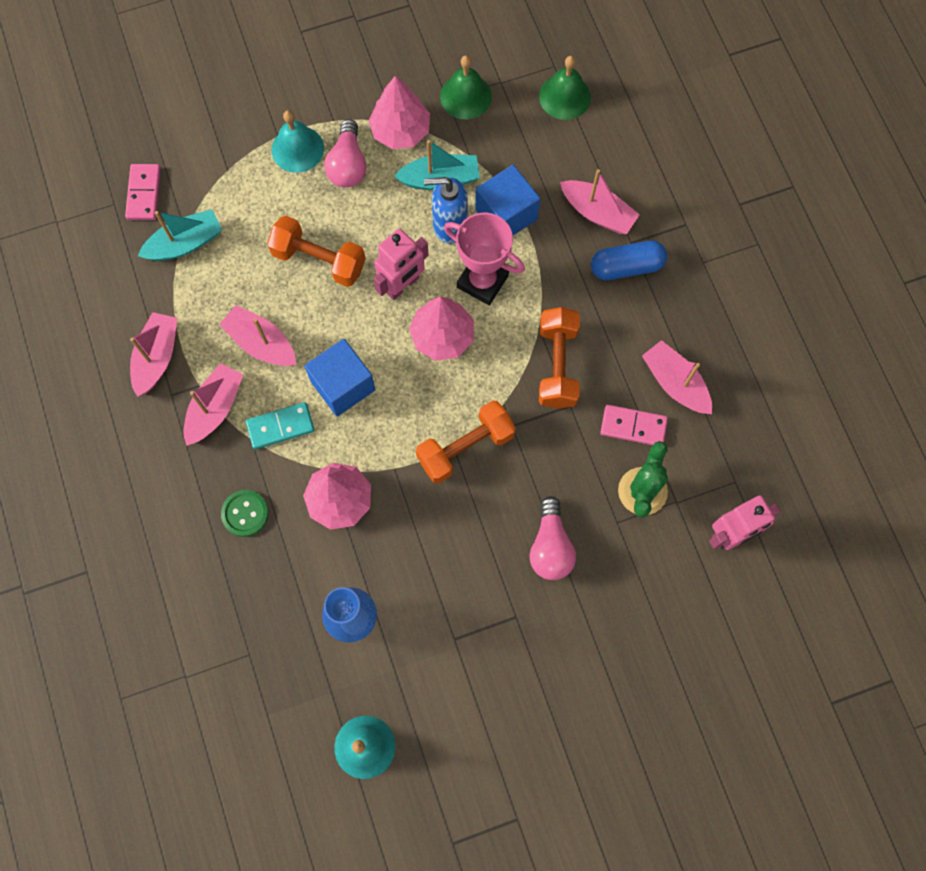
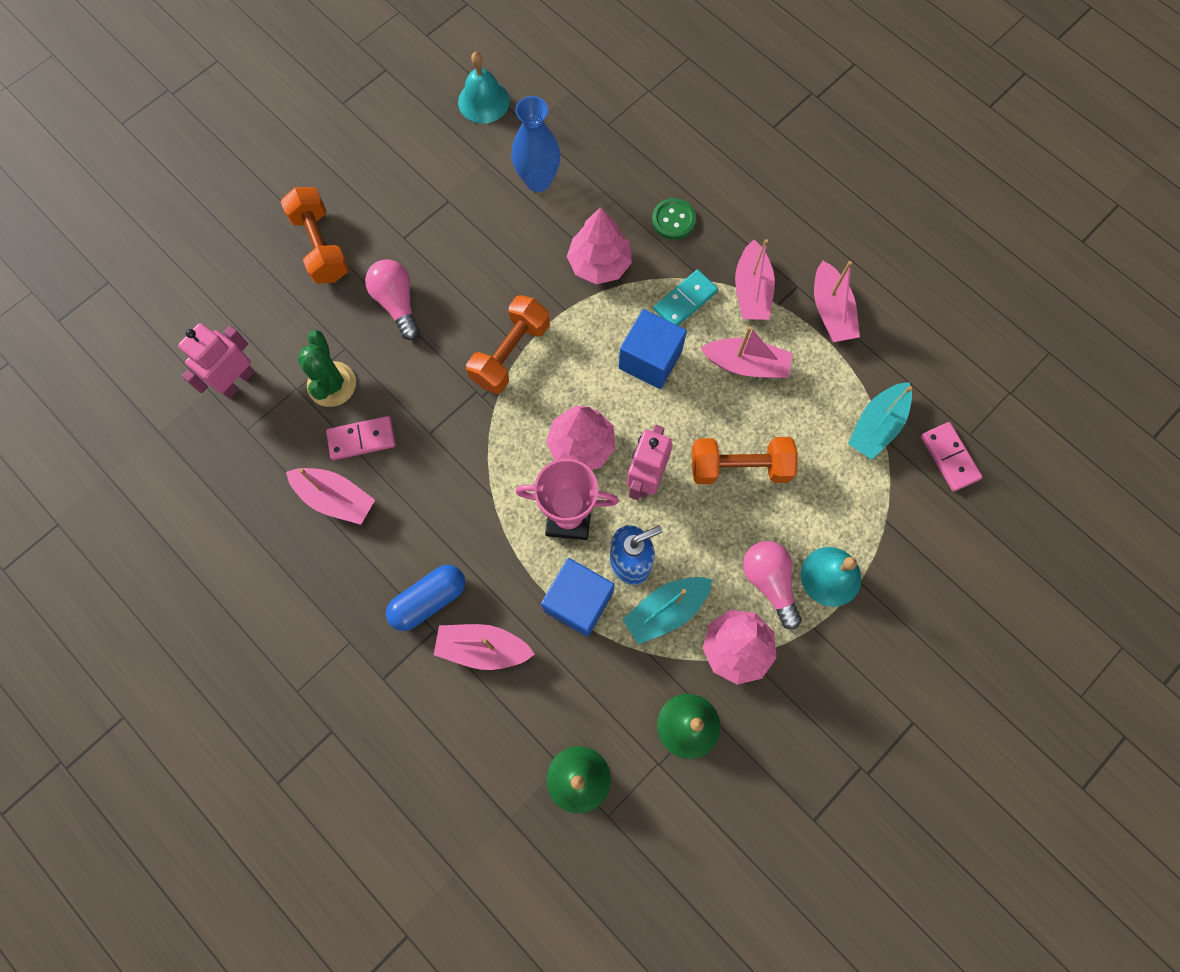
camera: 155 degrees right, 0 degrees up
(557, 365) = (458, 466): orange dumbbell -> orange dumbbell (321, 246)

